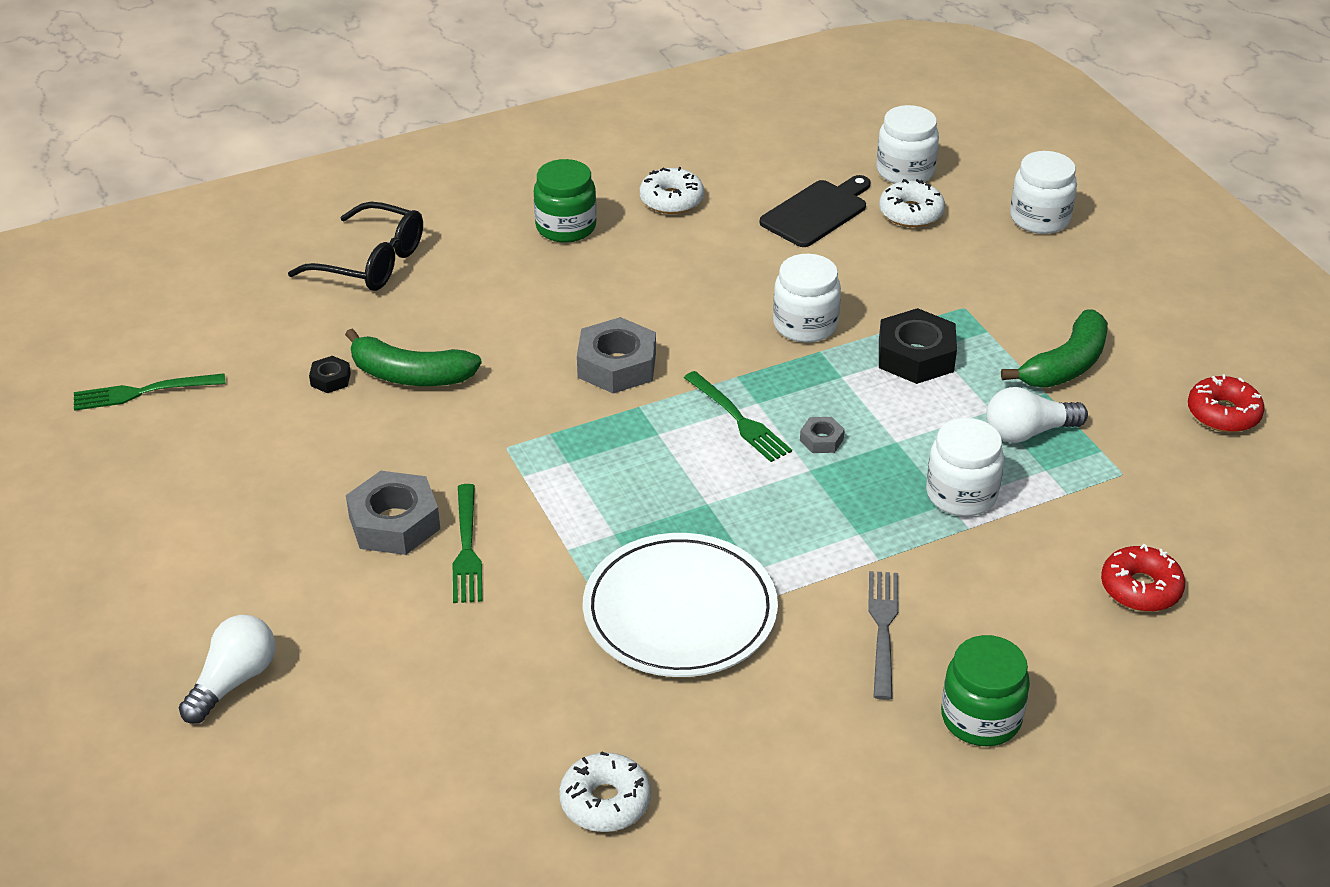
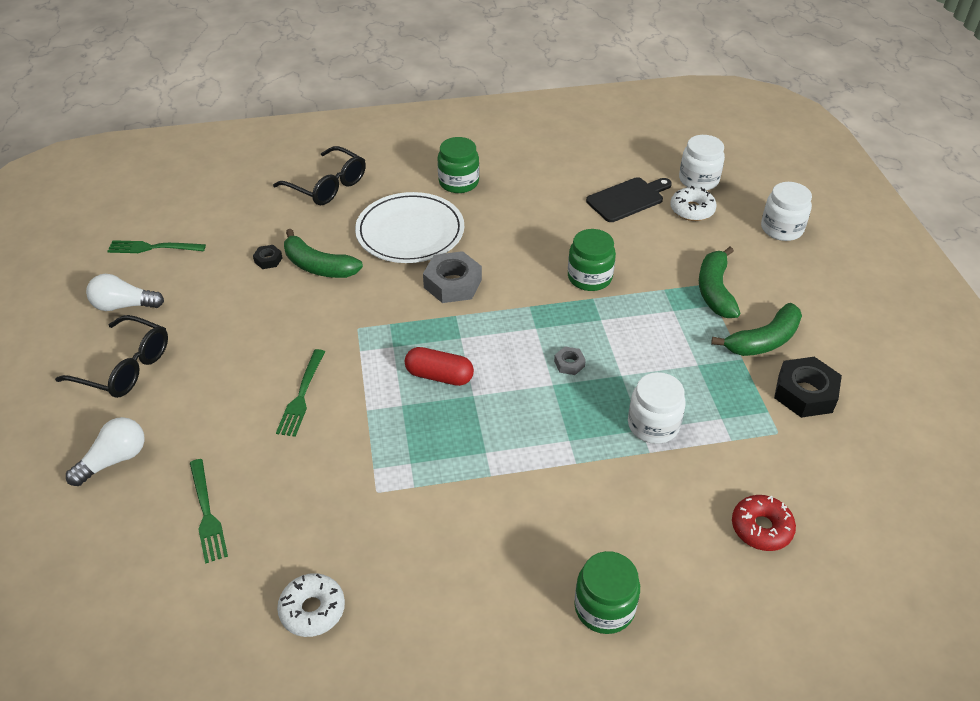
camera: 15 degrees right, 5 degrees up
(186, 560) = (125, 367): none -> black glasses
(394, 523) = (264, 367): grey nut -> none
(650, 487) = (439, 376): none -> red capsule
(671, 200) = (534, 175): white donut -> none
(680, 611) = (422, 473): white plate -> white plate (410, 232)
(739, 419) = (518, 338): green fork -> green fork (207, 514)
(805, 325) = (589, 277): white jar -> green jar
(882, 628) = (559, 518): grey fork -> none
(915, 356) = (658, 314): black nut -> black nut (805, 393)
(980, 313) = (715, 291): none -> green banana
(1028, 432) = (718, 386): white light bulb -> white light bulb (124, 305)
(1223, 413) = (870, 400): red donut -> none

